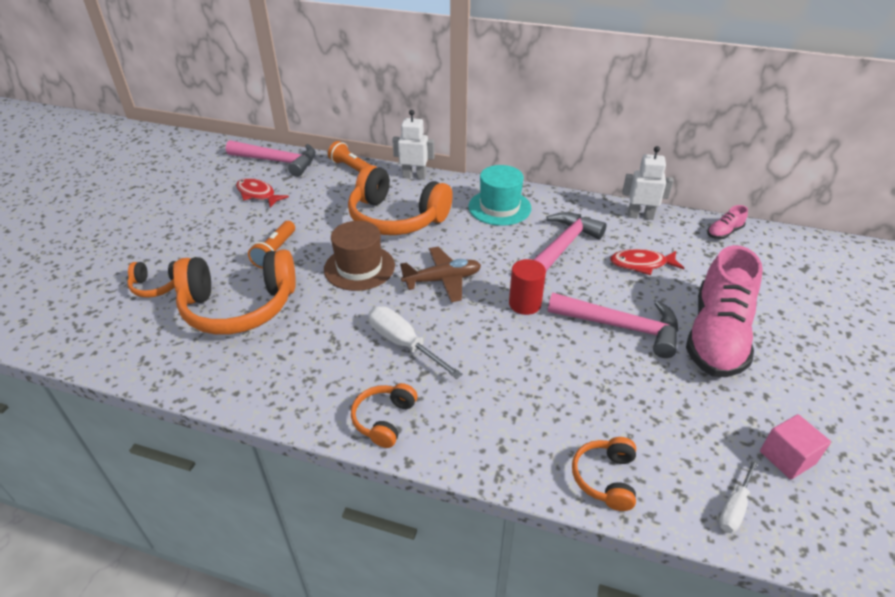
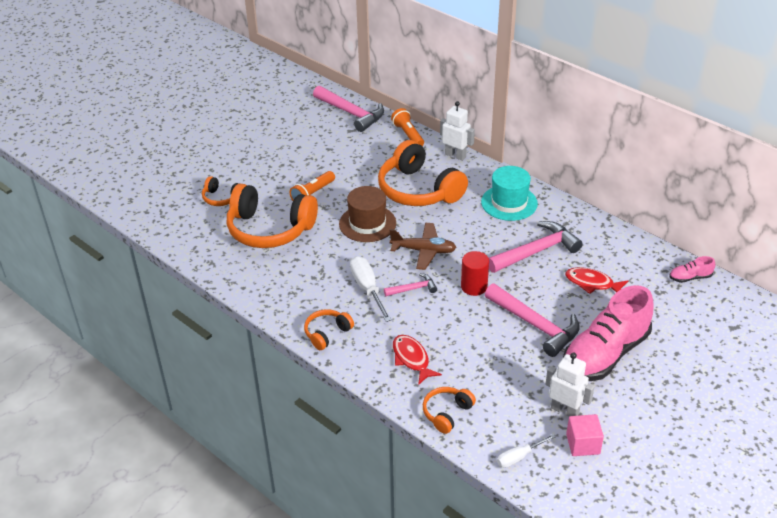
camera: 25 degrees right, 0 degrees up
(258, 194) = (322, 140): red fish -> red fish (412, 359)
(458, 327) = (413, 289): none -> pink hammer
(640, 216) = (626, 243): white robot -> white robot (565, 410)

